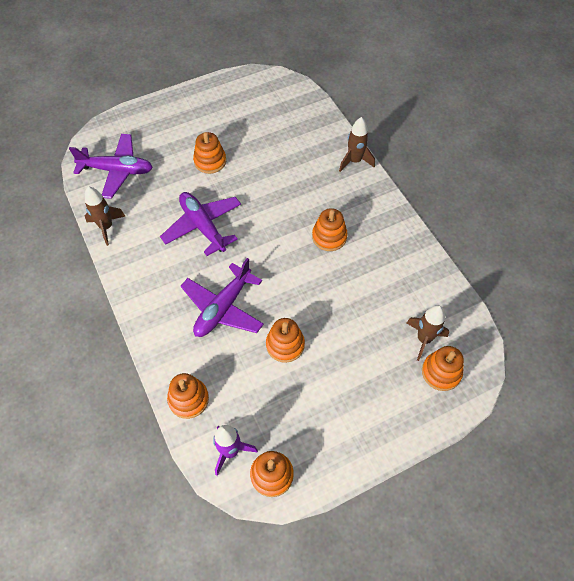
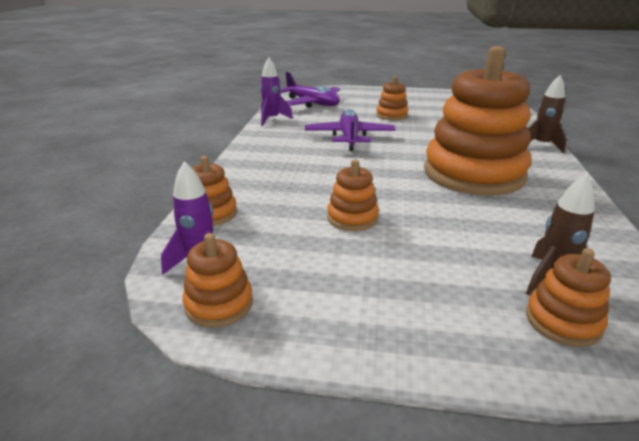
camera: 35 degrees right, 30 degrees down
(106, 227) = (272, 119): brown rocket -> purple rocket
(223, 308) = (315, 177): purple plane -> none
(329, 237) = (473, 174): orange stacking toy -> orange stacking toy, size x2.31

